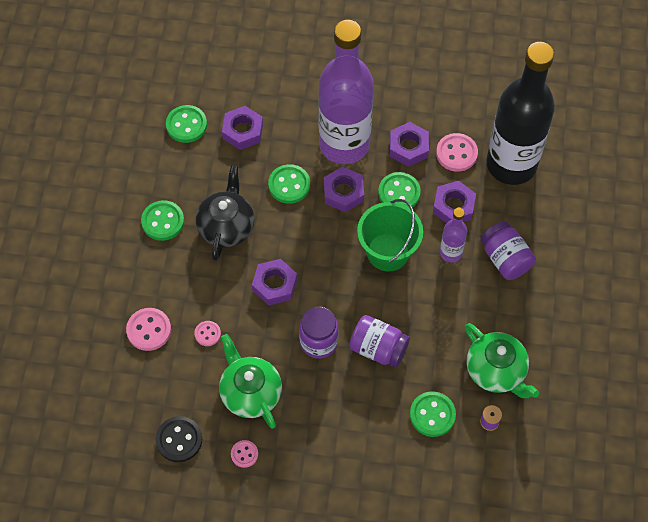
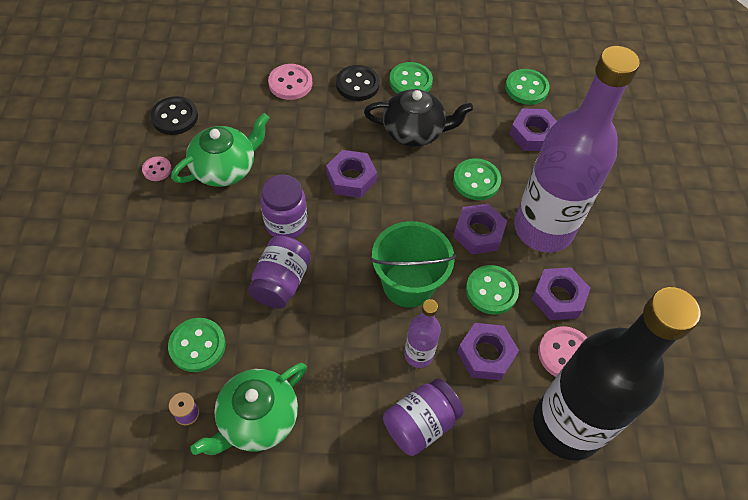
camera: 80 degrees right, 5 degrees down
(160, 269) = (357, 84): none -> black button
(207, 334) = (289, 128): pink button -> none

